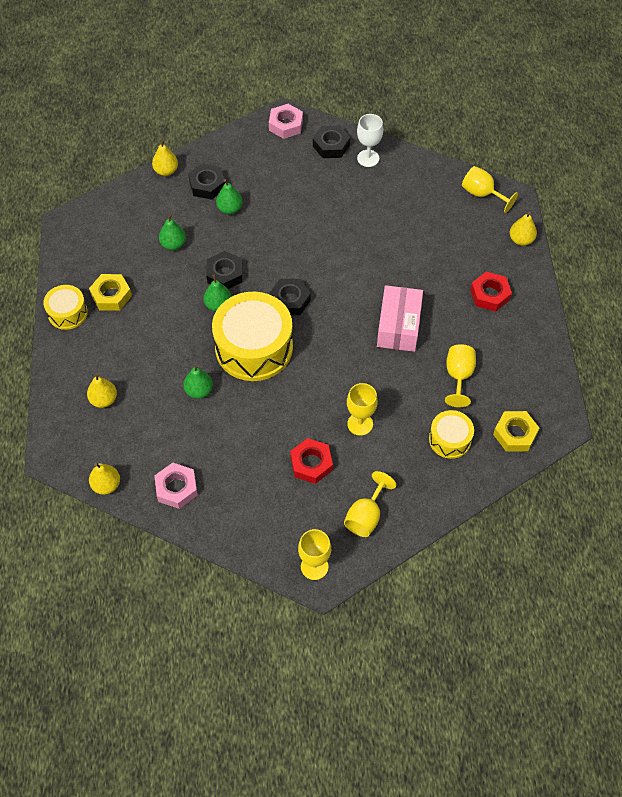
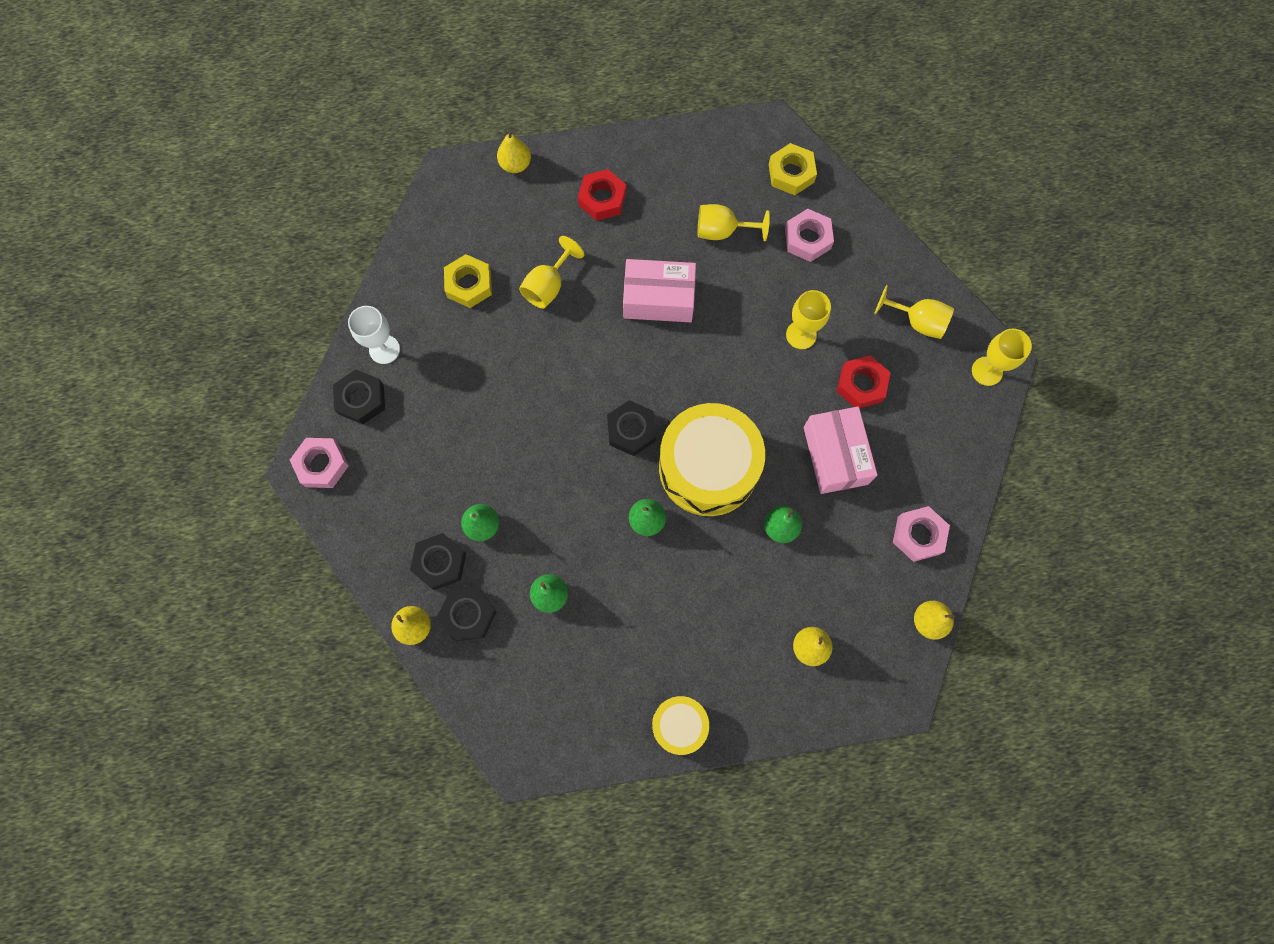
camera: 95 degrees left, 15 degrees up
(111, 295) = (644, 668): yellow nut -> yellow nut (469, 284)
(225, 274) = (596, 518): black nut -> black nut (468, 615)
(252, 436) = (835, 455): none -> pink box
(450, 439) = (807, 239): yellow drum -> pink nut
(482, 194) = (443, 208): yellow goblet -> yellow goblet (548, 286)

